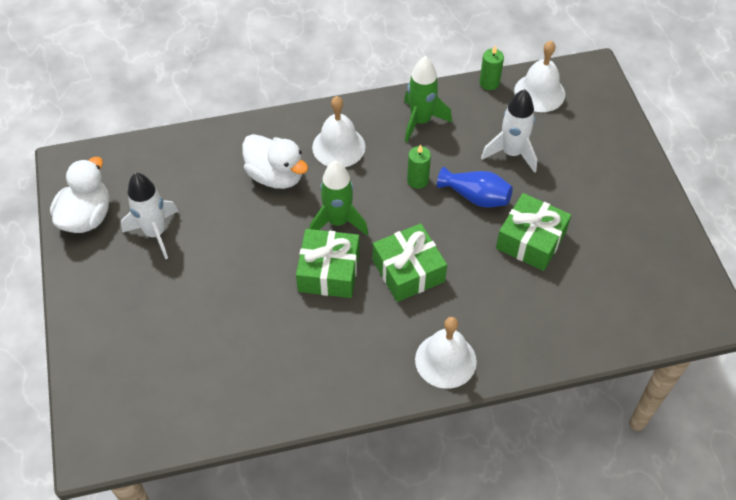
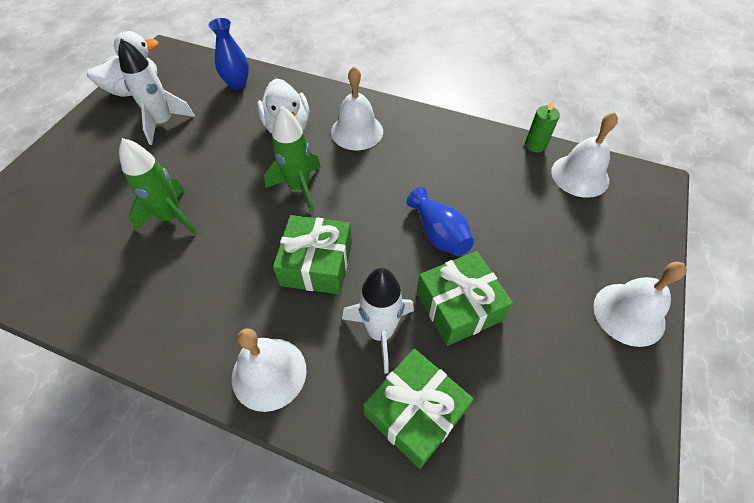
camera: 35 degrees right, 0 degrees up
(184, 158) = (237, 84): none -> blue vase
(329, 272) = (251, 224): green gift -> green gift (415, 412)
(417, 180) = (398, 191): green candle -> none
(420, 121) = (444, 145): green rocket -> green rocket (171, 217)
(511, 153) = (507, 214): white rocket -> white rocket (380, 332)
(637, 181) = (629, 314): none -> white bell

